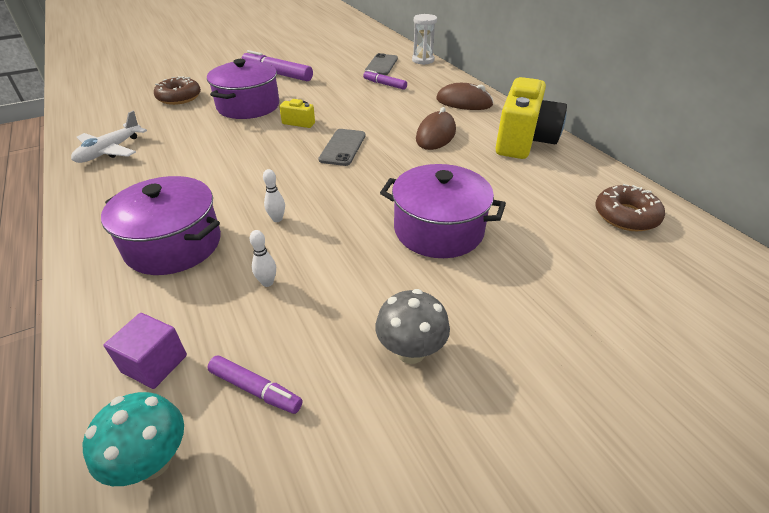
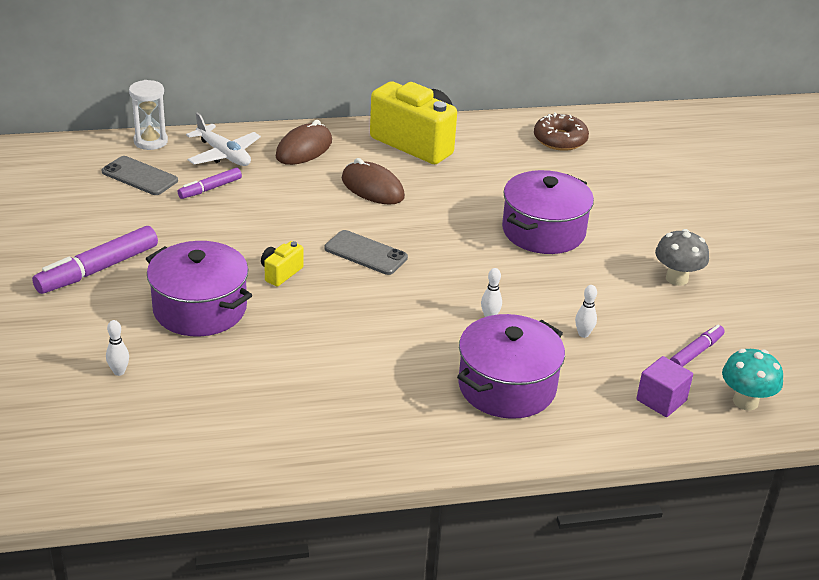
camera: 75 degrees left, 5 degrees down
(110, 151) = (266, 439): white plane -> white plane (224, 154)
(179, 97) = (119, 372): brown donut -> white bowling pin

